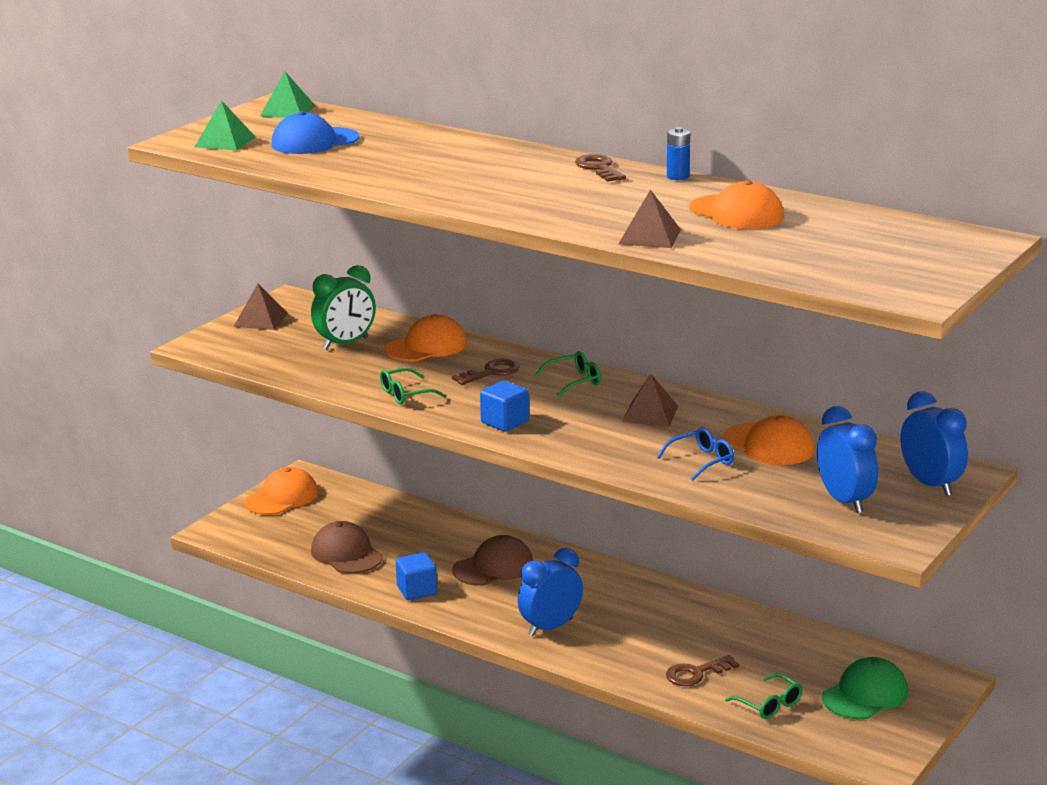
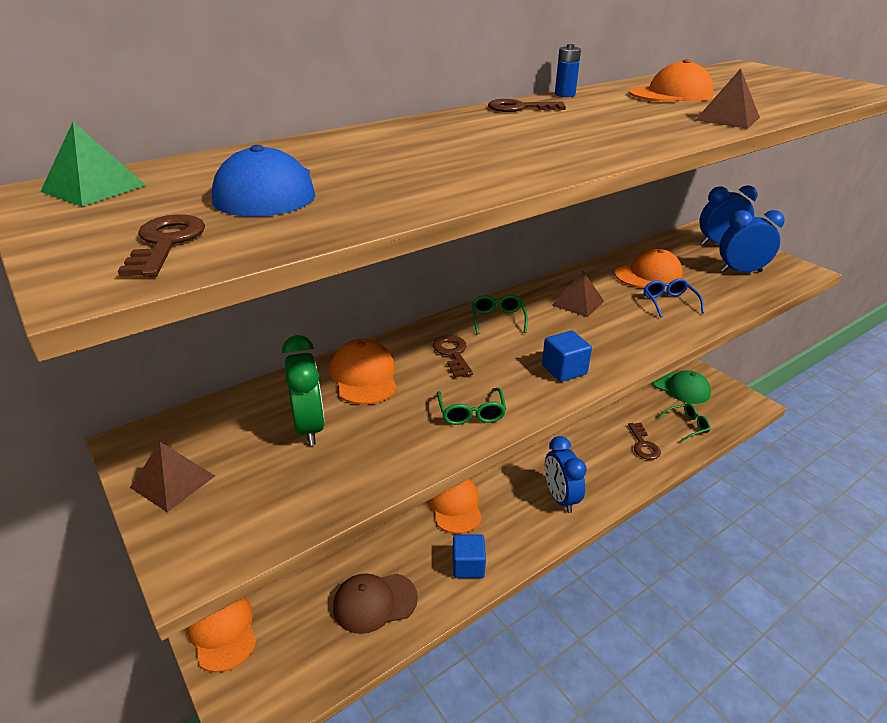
camera: 70 degrees left, 10 degrees up
(224, 142) = (166, 243): green pyramid -> brown key
(493, 567) = (454, 505): brown cap -> orange cap
(865, 695) = (681, 387): green cap -> green cap turned 150 degrees clockwise

